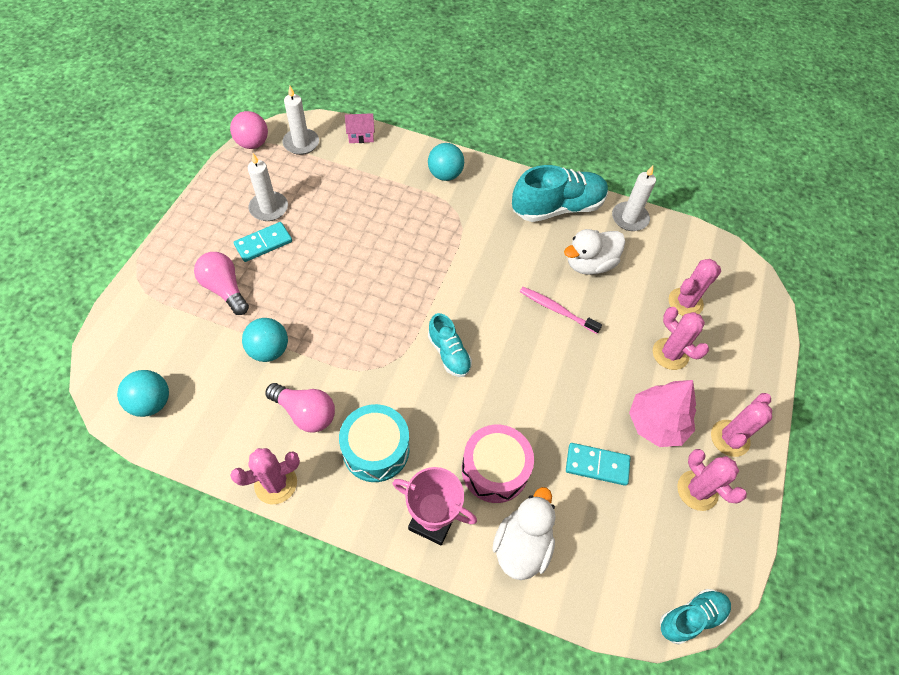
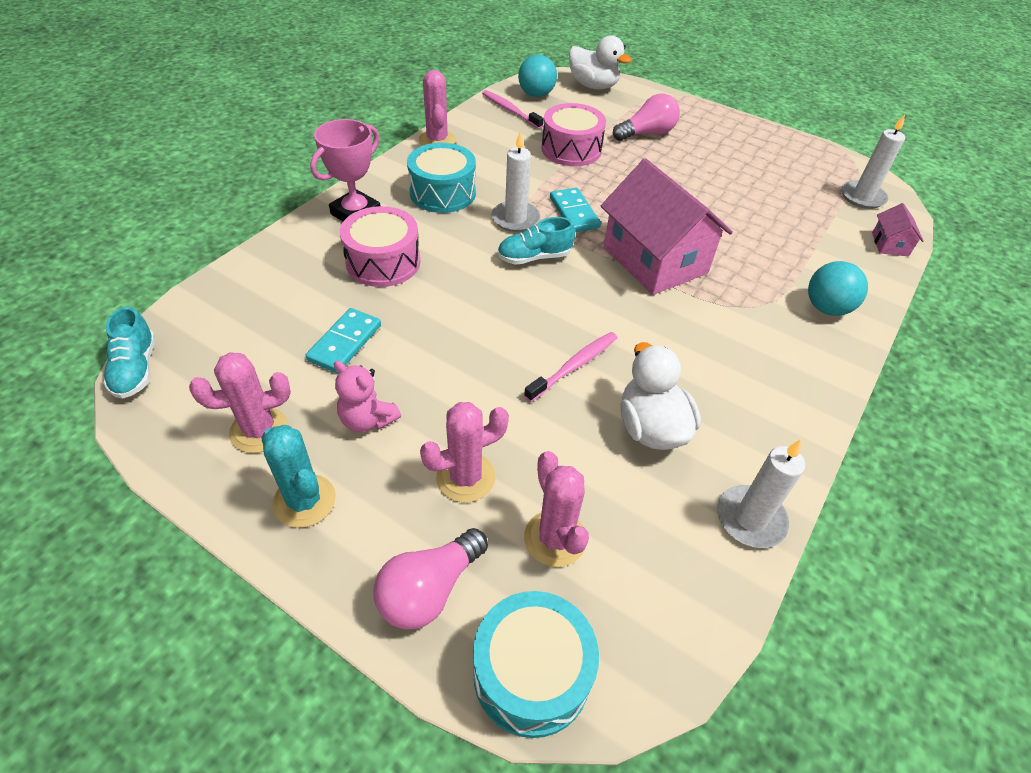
camera: 105 degrees right, 10 degrees down
(194, 423) = (510, 110): none -> pink toothbrush
(253, 143) = (853, 165): pink ball -> none
(263, 243) = (703, 158): turquoise domino -> turquoise domino (574, 213)
(269, 208) = (753, 166): white candle -> white candle (515, 219)
(269, 350) = (571, 149): turquoise ball -> pink drum
(305, 413) = (497, 161): pink light bulb -> pink light bulb (429, 590)
(425, 271) = (655, 260): none -> pink house
(522, 545) = (297, 263): white duck -> white duck (593, 86)
(557, 208) = (770, 420): turquoise shoe -> none
(656, 423) = (367, 420): pink tree -> pink teddy bear
(730, 438) = (304, 501): pink cactus -> turquoise cactus
(757, 301) = (531, 673): none -> turquoise drum

